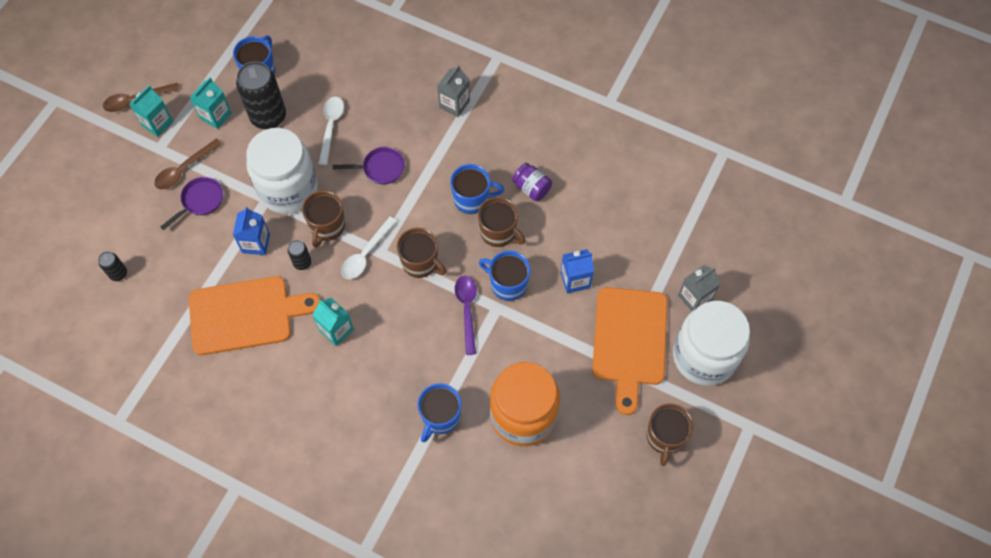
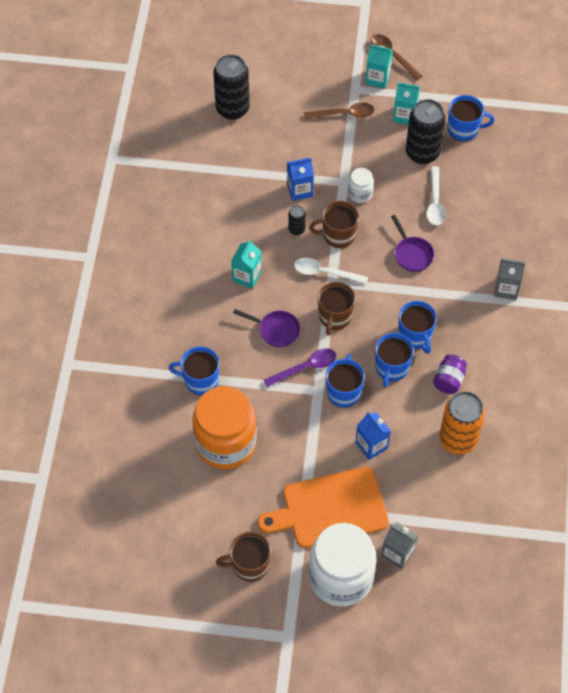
camera: 70 degrees right, 5 degrees down
(118, 274) = (232, 109): black can -> black can, size x2.11
(184, 169) = (344, 114): brown spoon -> brown spoon turned 150 degrees clockwise
(200, 201) = (320, 137): purple pan -> purple pan (276, 330)
(246, 315) = (233, 208): orange cutting board -> none
(288, 189) = (360, 193): white jar -> white jar, size x0.44
(331, 127) = (435, 202): white spoon -> white spoon turned 105 degrees clockwise
(499, 232) = (391, 368): brown mug -> blue mug
(596, 204) = (457, 440): none -> orange can

